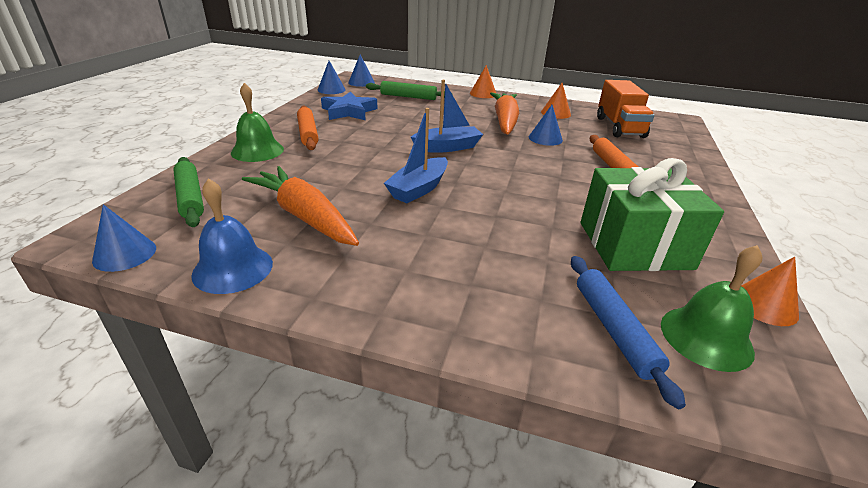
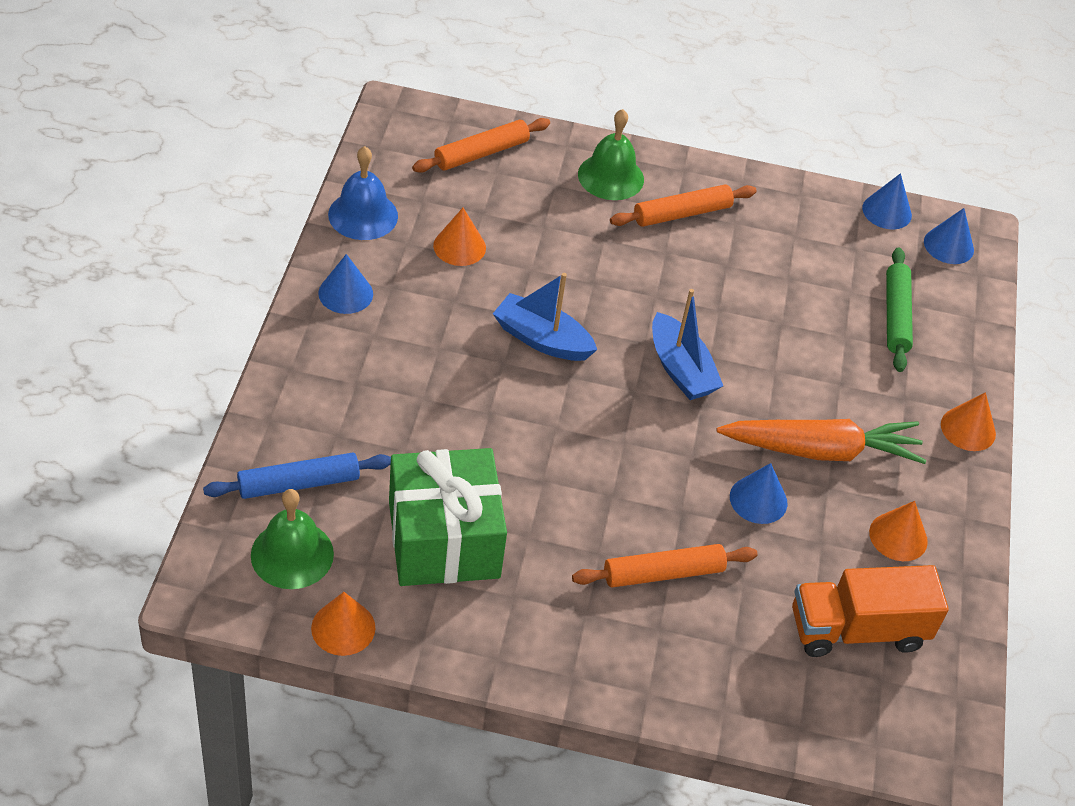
camera: 80 degrees right, 15 degrees up
(125, 254) = (376, 143): blue cone -> blue cone (345, 293)
(190, 197) = (481, 153): green rolling pin -> orange rolling pin
(304, 216) = (459, 246): orange carrot -> orange cone
(349, 111) = (788, 246): blue star -> none

